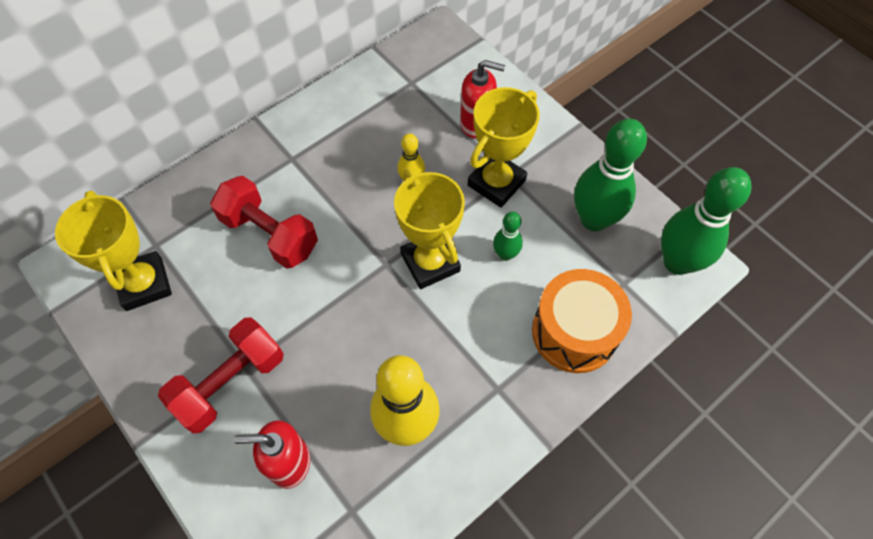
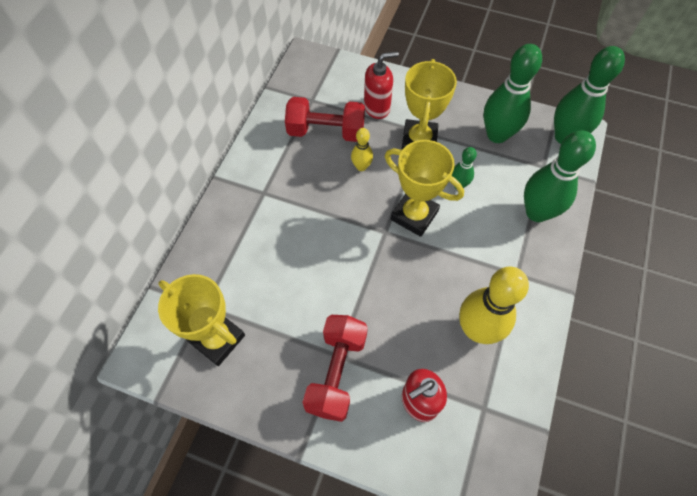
camera: 30 degrees left, 0 degrees up
(270, 234) = (287, 253): red dumbbell -> red dumbbell (326, 131)
(574, 332) = (536, 212): orange drum -> green bowling pin

